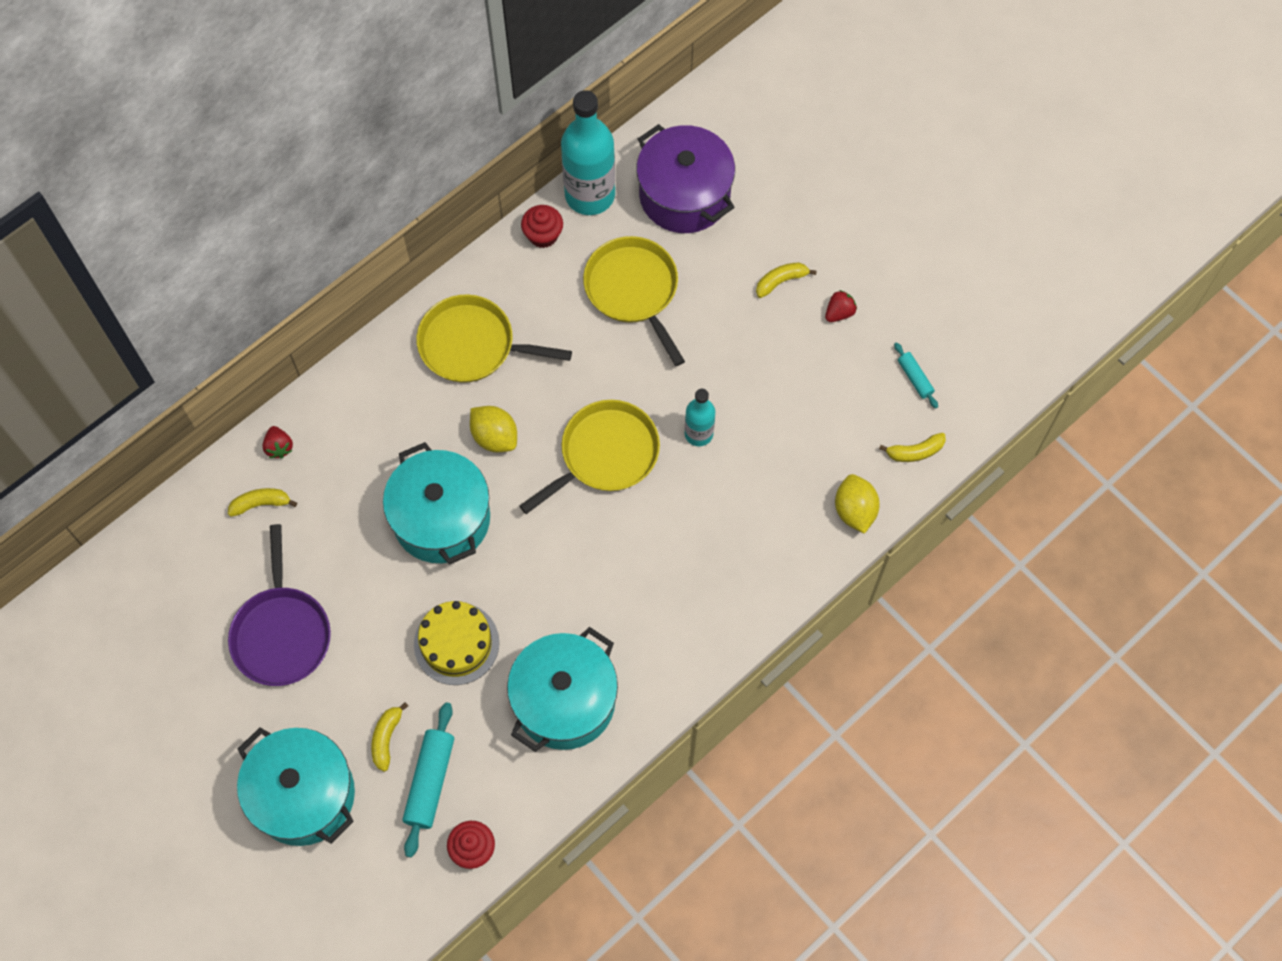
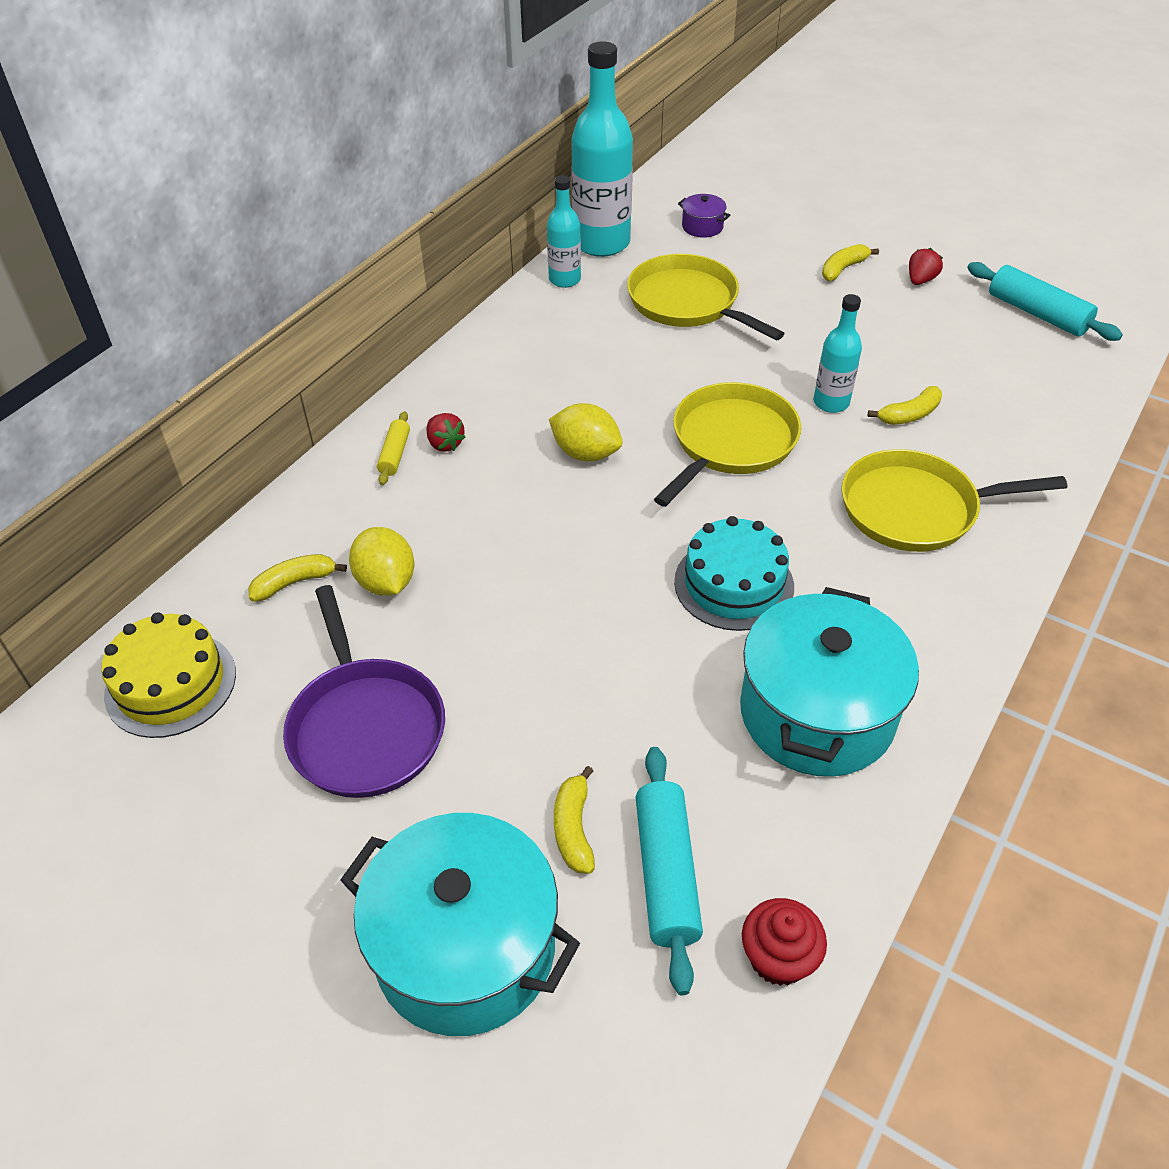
camera: 15 degrees left, 20 degrees down
(279, 447) = (305, 518): red strawberry -> red strawberry (445, 444)
(356, 401) = (394, 454): none -> yellow rolling pin
(441, 518) = (551, 546): turquoise pot -> none
(456, 643) = (630, 680): yellow cake -> yellow cake (170, 684)
(472, 345) = (522, 379): yellow pan -> yellow pan (915, 509)
(543, 235) = (564, 279): red cupcake -> turquoise bottle
(554, 585) = (733, 584): none -> turquoise cake
(684, 195) = (702, 227): purple pot -> purple pot, size x0.41
(854, 510) = (1056, 433): yellow lemon -> yellow lemon (386, 582)
(914, 378) = (1037, 313): turquoise rolling pin -> turquoise rolling pin, size x1.81
(915, 452) = (1084, 370): yellow banana -> yellow banana (909, 415)

